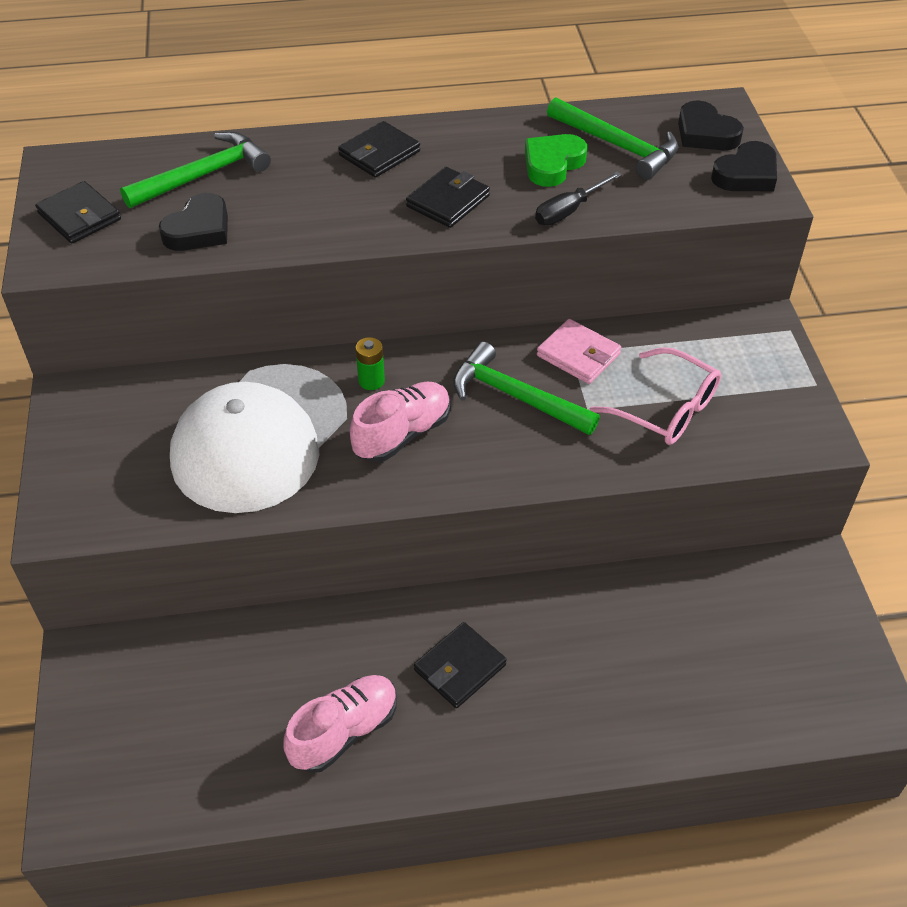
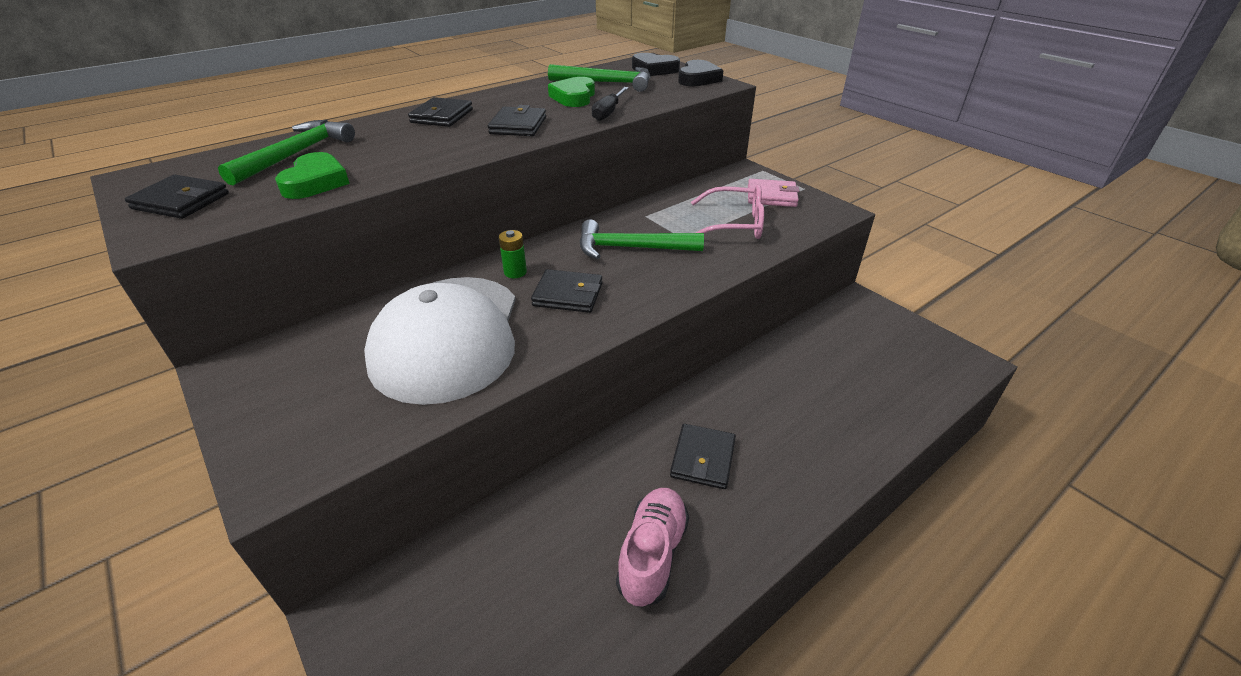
camera: 30 degrees left, 10 degrees down
(199, 230) = (315, 182): black heart -> green heart
(402, 434) = (568, 294): pink shoe -> black wallet
(578, 355) = (651, 215): pink wallet -> pink wallet (771, 196)

